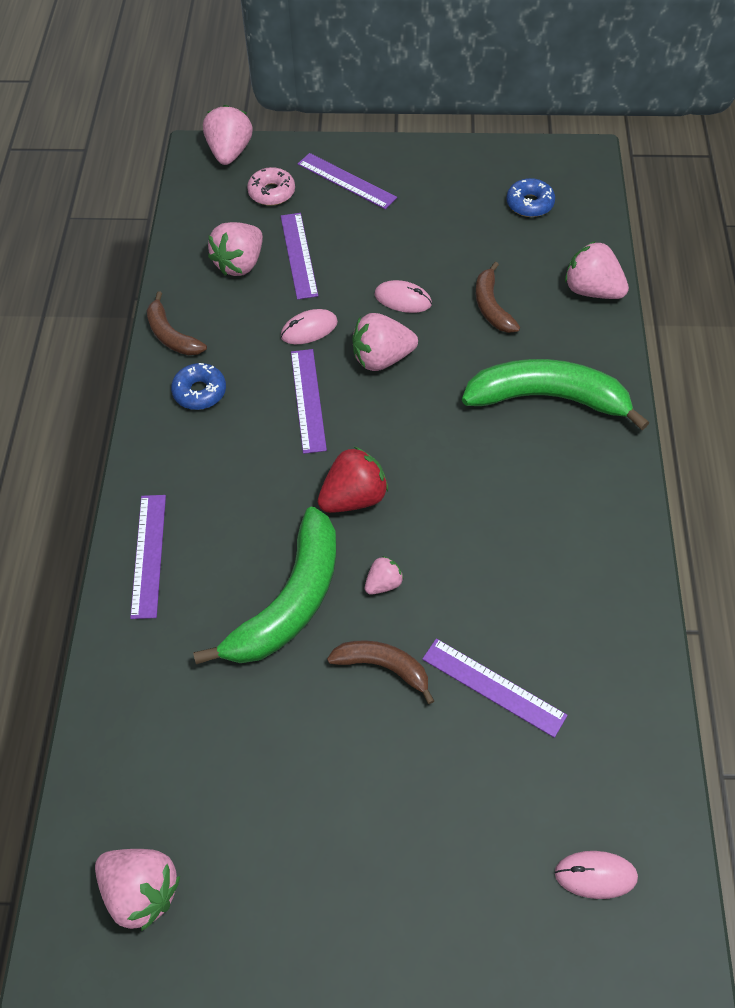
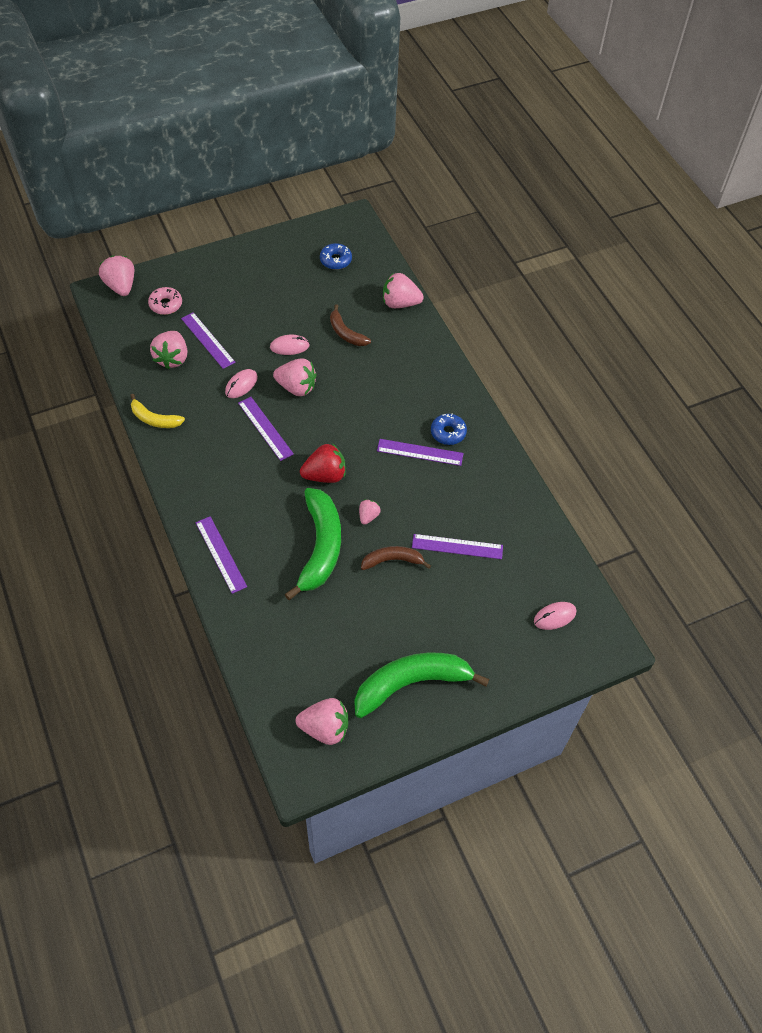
camera: 30 degrees left, 0 degrees up
(171, 335) = (154, 419): brown banana -> yellow banana
(200, 392) = (194, 447): blue donut -> blue donut (448, 432)
(346, 181) = (211, 281): purple ruler -> purple ruler (420, 452)
(353, 498) = (325, 475): red strawberry -> red strawberry turned 45 degrees clockwise
(382, 358) = (296, 387): pink strawberry -> pink strawberry turned 120 degrees counterclockwise
(548, 398) = (407, 377): green banana -> green banana (411, 683)

